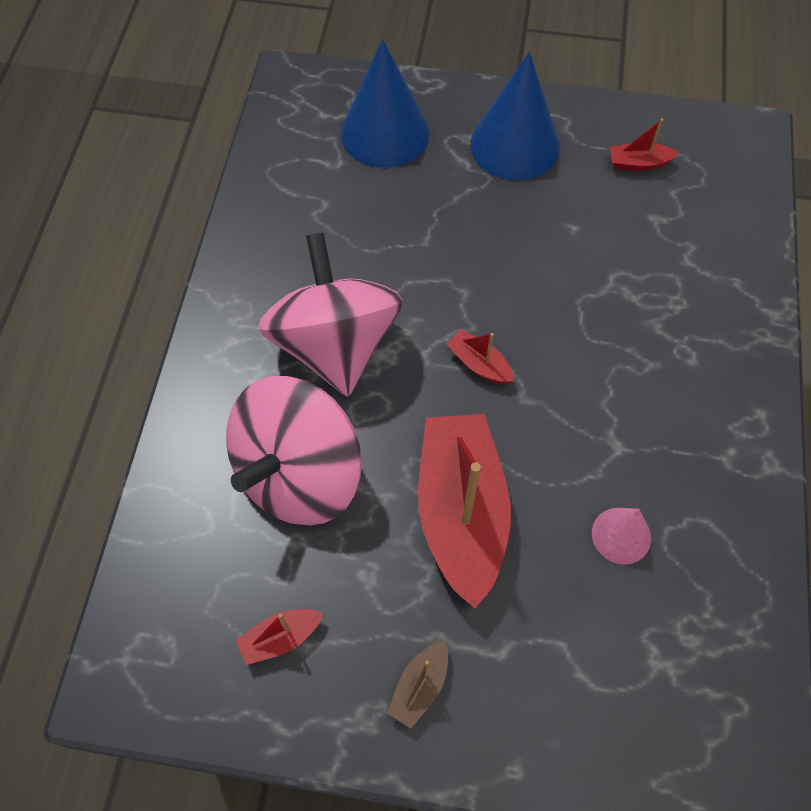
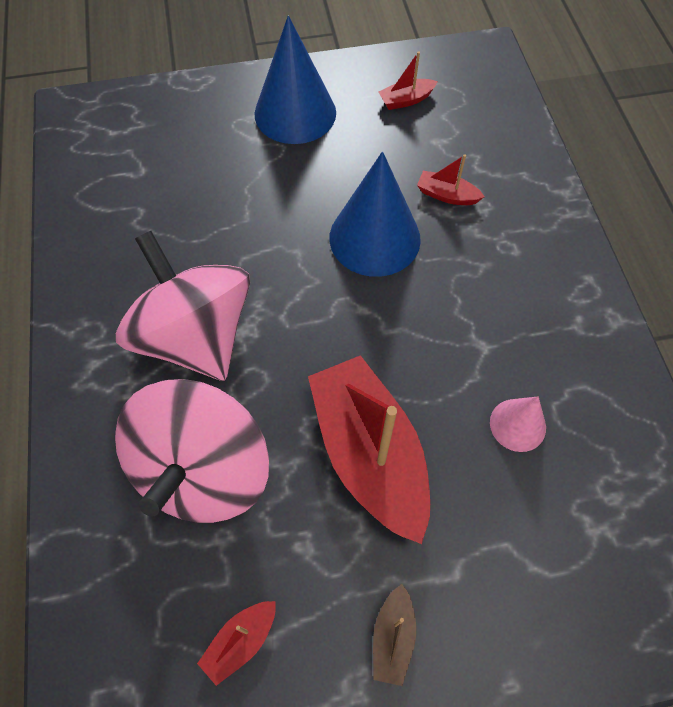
camera: 20 degrees left, 0 degrees up
(385, 133) = (175, 133): blue cone -> blue cone (374, 238)
(479, 364) = (334, 312): red boat -> red boat (446, 195)

